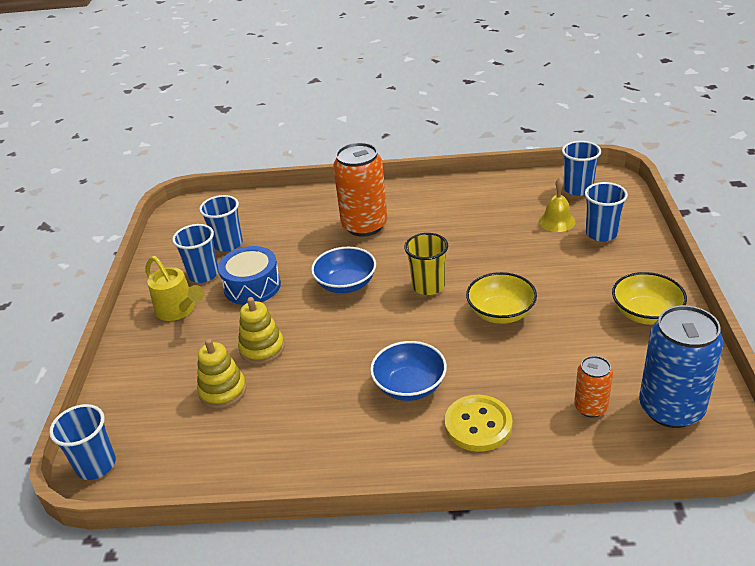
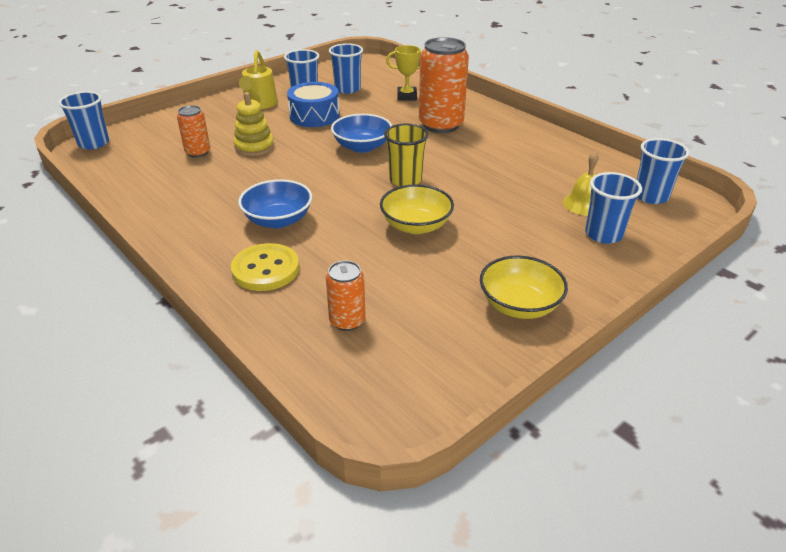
camera: 45 degrees right, 0 degrees up
(223, 391) = (198, 152): yellow stacking toy -> orange can
(291, 218) = (407, 96): none -> yellow trophy
(671, 409) = (397, 372): blue can -> none

